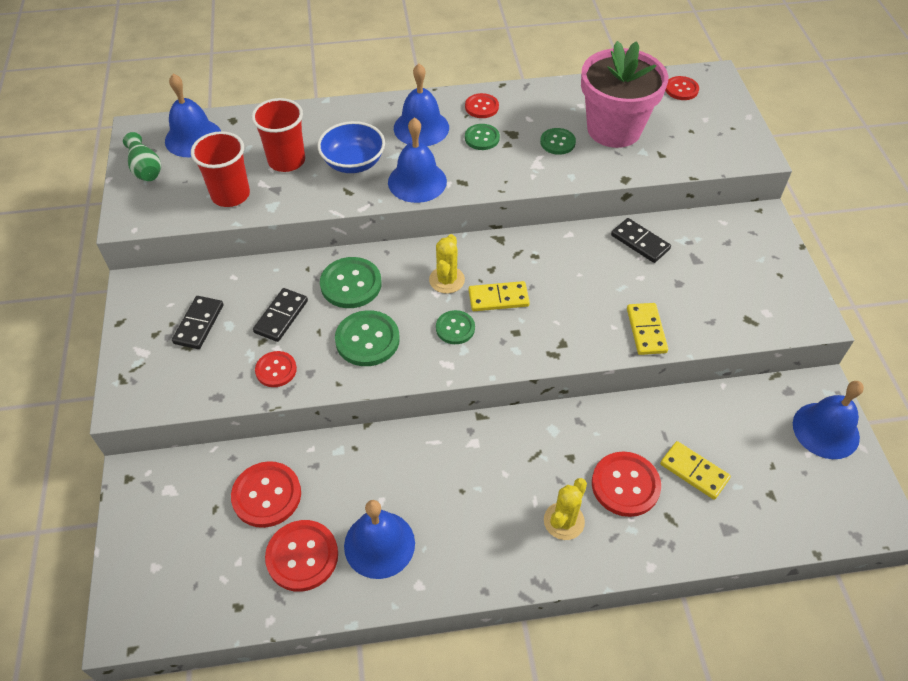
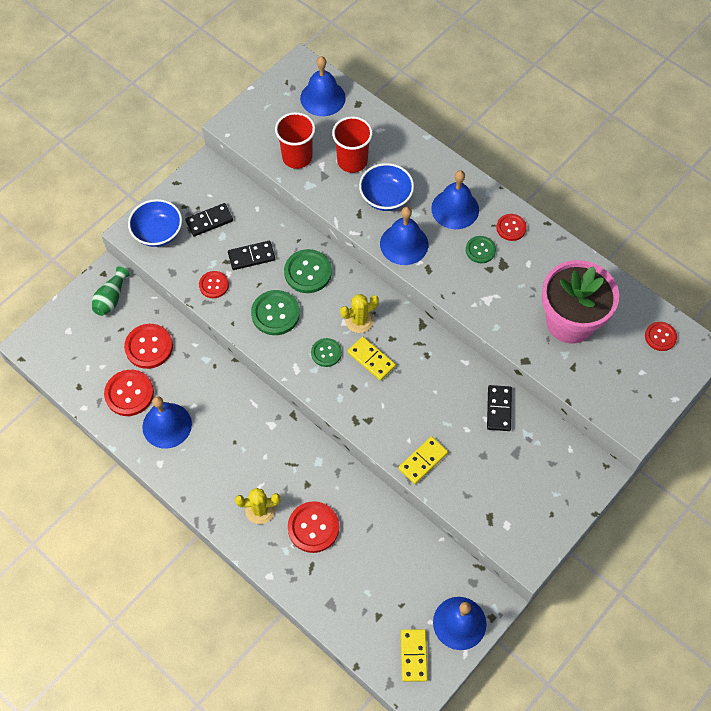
camera: 50 degrees right, 10 degrees up
(145, 168) = (275, 97): green vase -> green vase (111, 298)
(156, 377) = (158, 232): none -> blue bowl
(557, 142) = (521, 297): green button -> none
(694, 471) = (357, 561): yellow domino -> yellow domino (414, 655)

